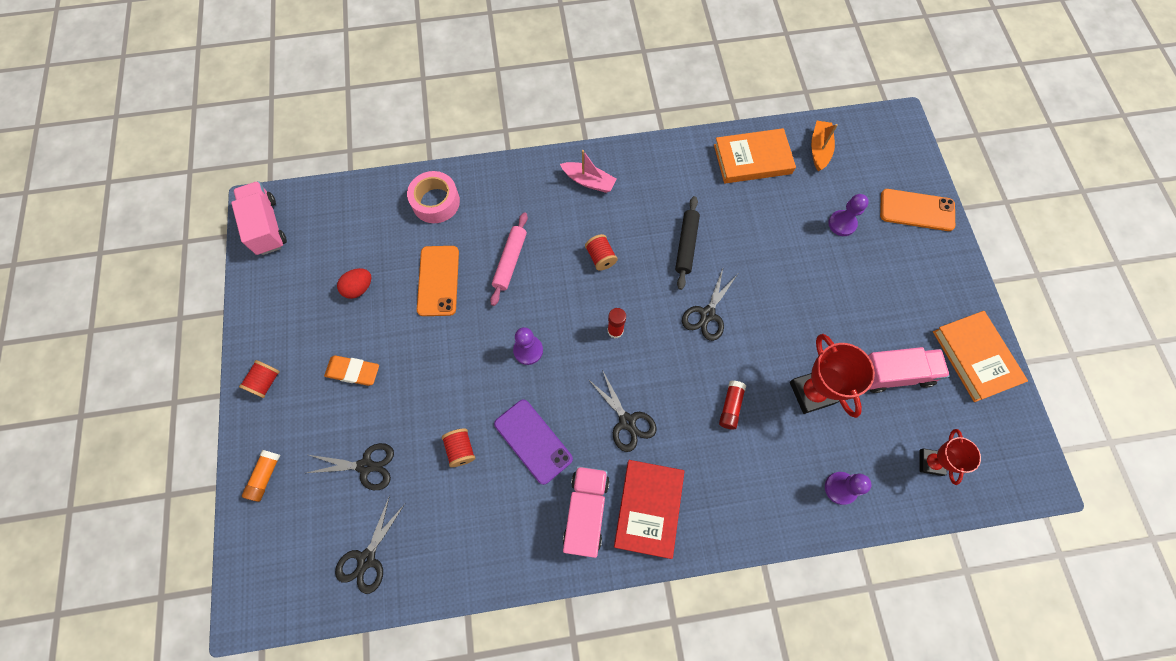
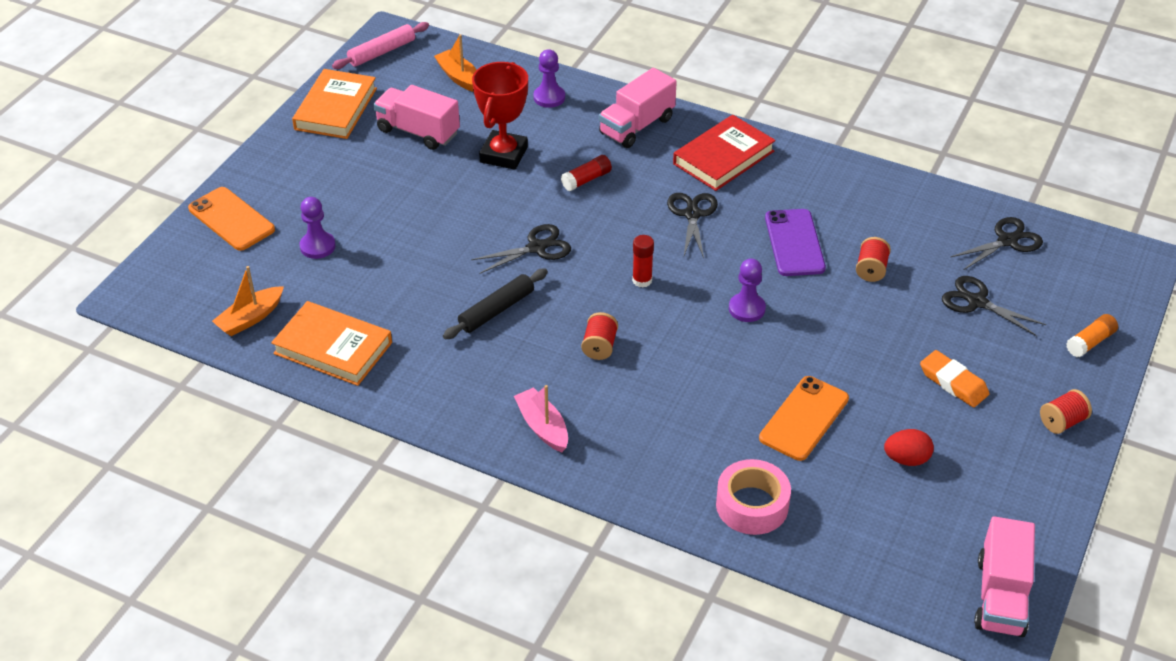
camera: 145 degrees left, 25 degrees down
(510, 261) = (705, 395): pink rolling pin -> pink rolling pin (382, 52)
(586, 512) = (781, 179): pink truck -> pink truck (636, 126)
(930, 462) = (459, 77): red trophy -> orange boat

